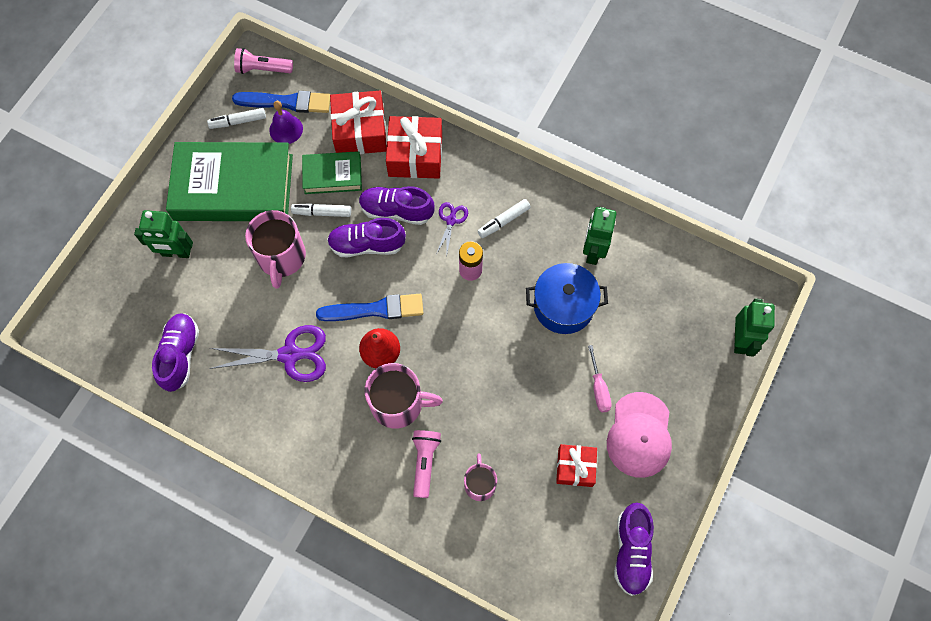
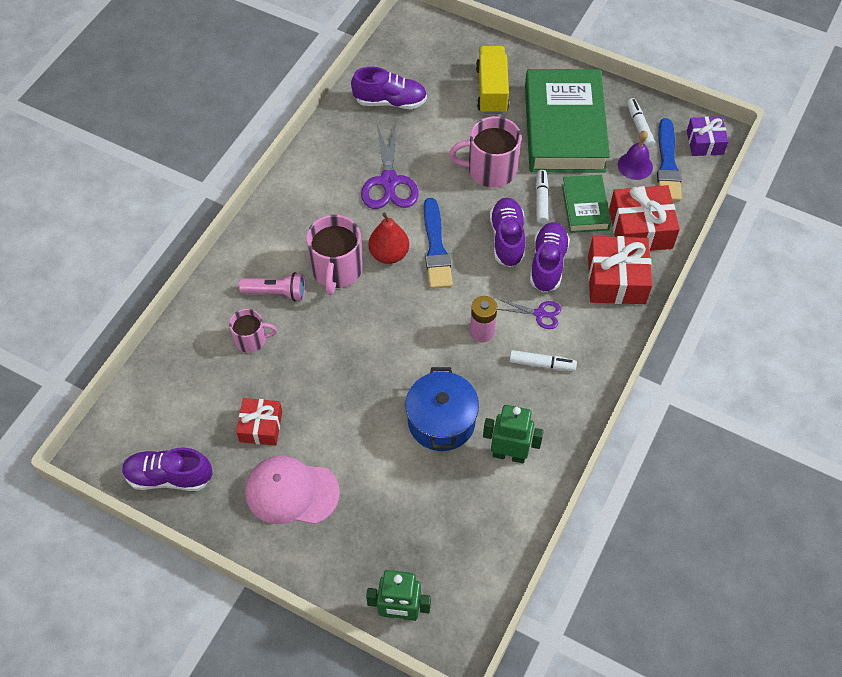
camera: 90 degrees right, 10 degrees down
(176, 253) = (491, 90): green robot -> yellow truck
(263, 69) = (704, 142): pink flashlight -> purple gift
(503, 221) = (542, 364): white marker -> white marker turned 135 degrees clockwise
(598, 388) = (345, 453): pink screwdriver -> none

